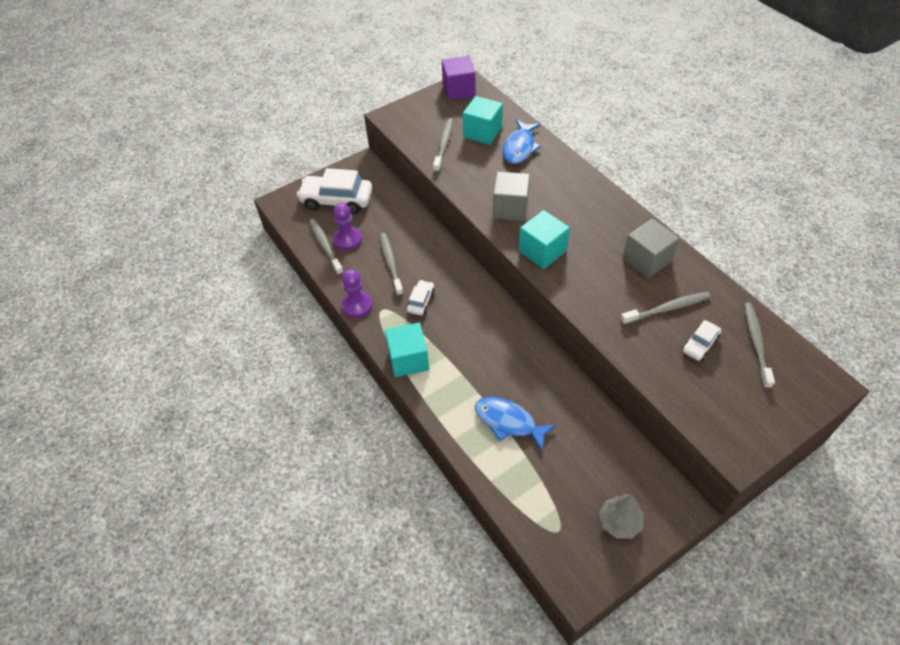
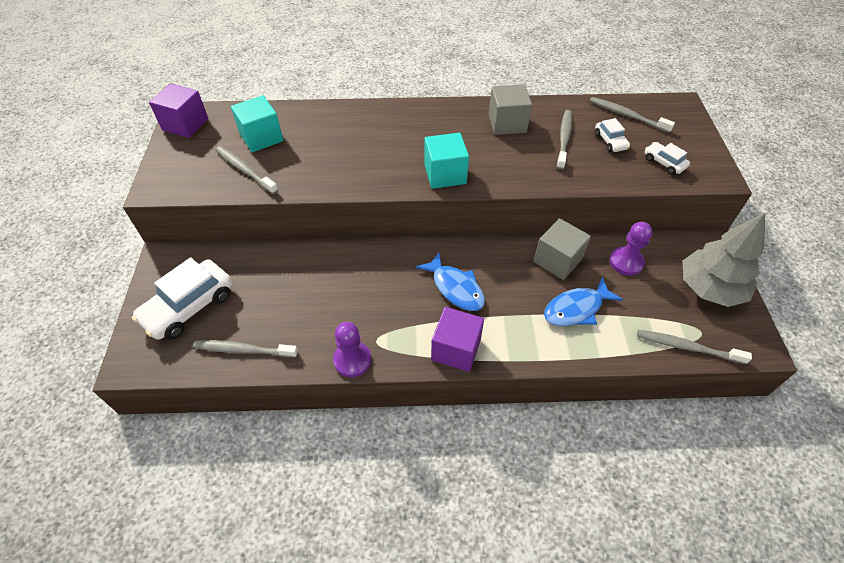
camera: 60 degrees left, 0 degrees up
(348, 240) = (255, 324): purple pawn -> purple pawn (626, 262)
(390, 263) = (323, 303): grey toothbrush -> grey toothbrush (687, 347)
(408, 359) = (456, 349): turquoise cube -> purple cube
(421, 301) = (393, 303): white car -> white car (664, 163)
(510, 208) = (375, 168): grey cube -> grey cube (557, 260)
(519, 147) = (309, 125): blue fish -> blue fish (455, 288)
(619, 522) = (709, 288): grey tree -> grey tree, size x1.77

